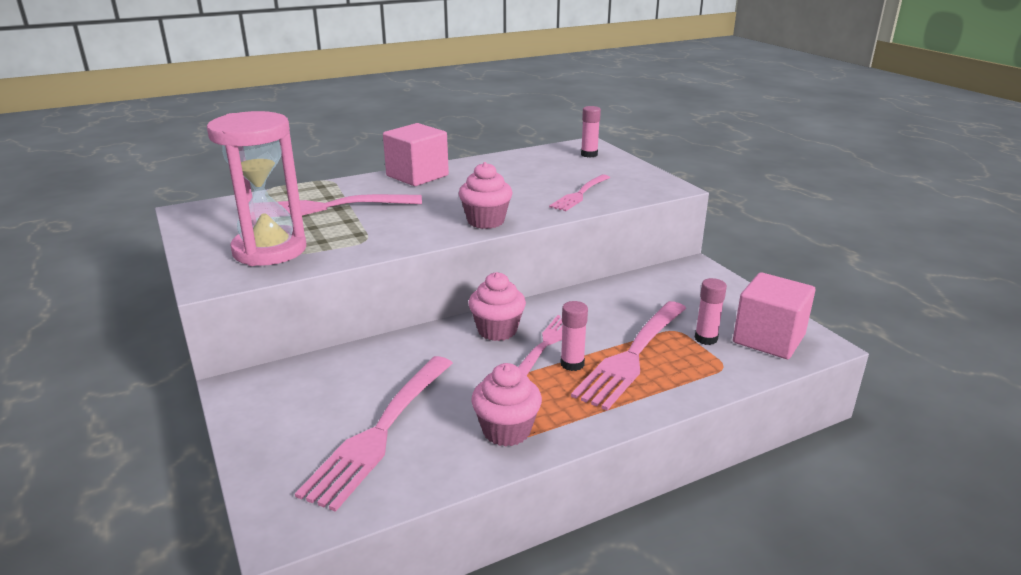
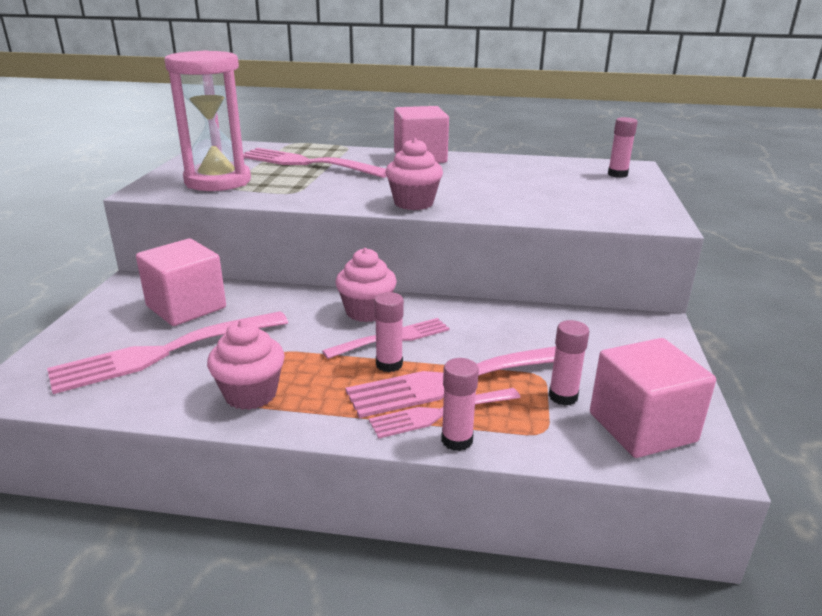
camera: 35 degrees right, 0 degrees up
(334, 387) = (186, 307): none -> pink cube
(579, 194) = (544, 204): pink fork -> pink fork (440, 413)
(685, 395) = (457, 440): none -> pink glue stick

